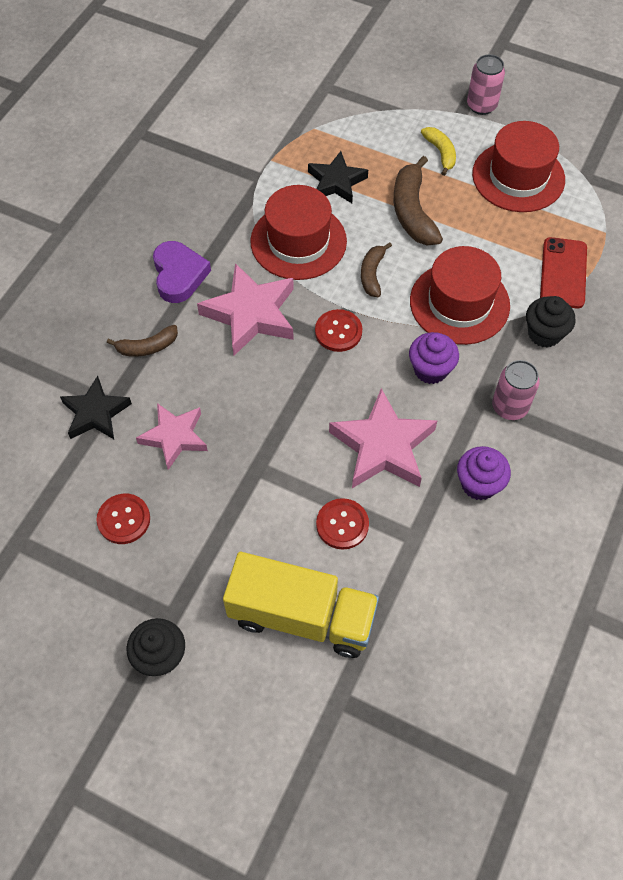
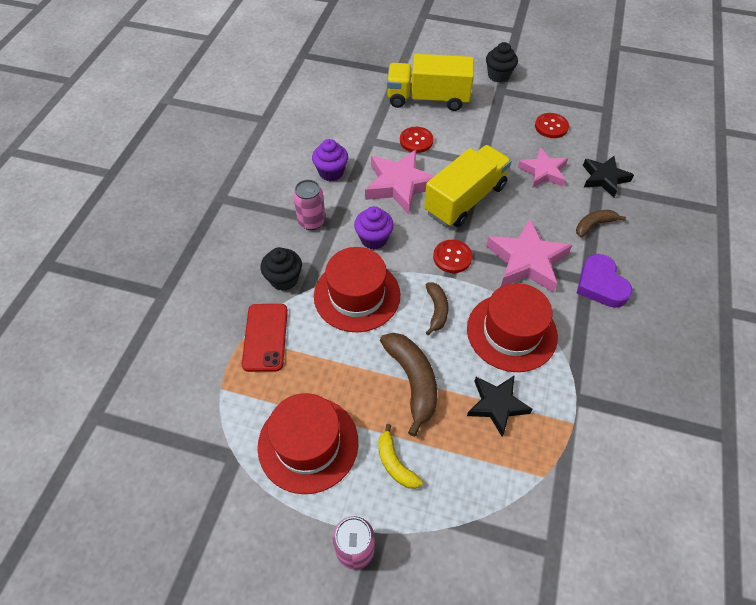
camera: 170 degrees right, 5 degrees down
(298, 409) = (465, 199): none -> yellow truck

